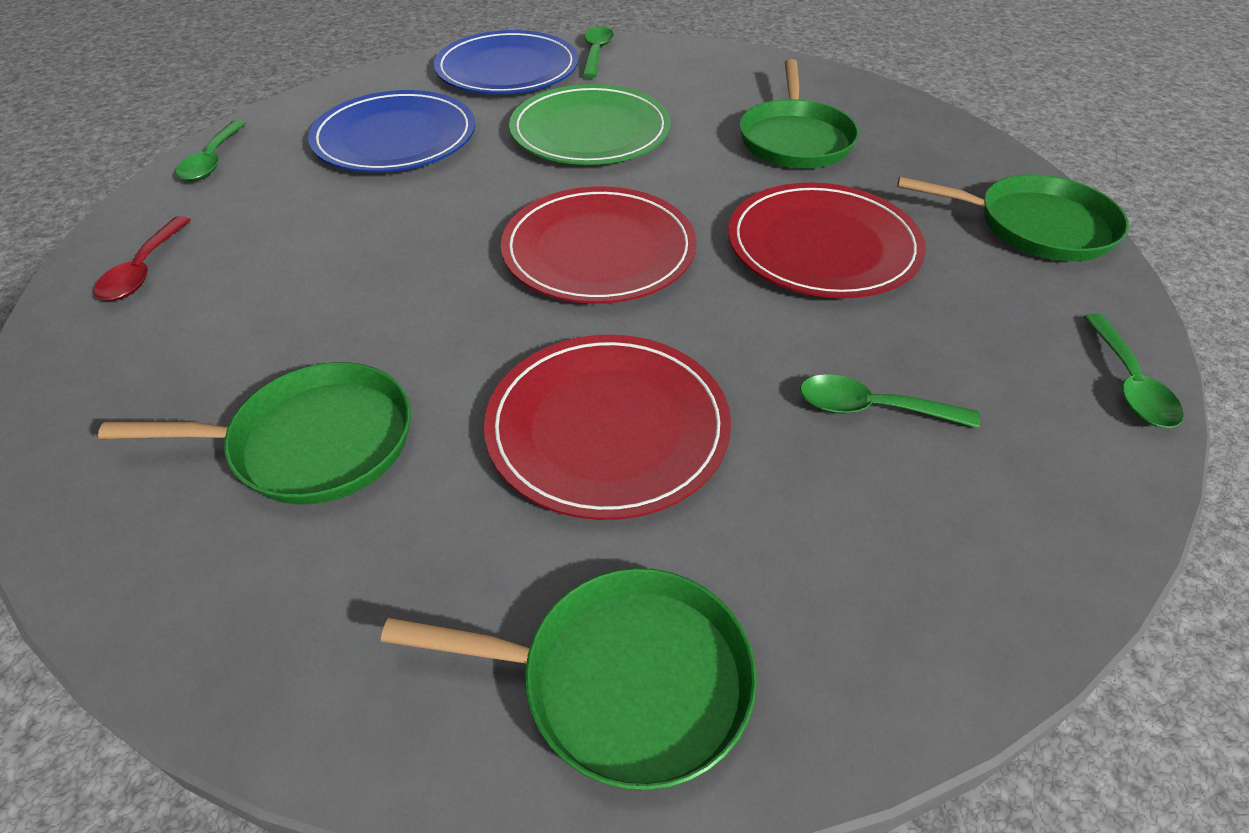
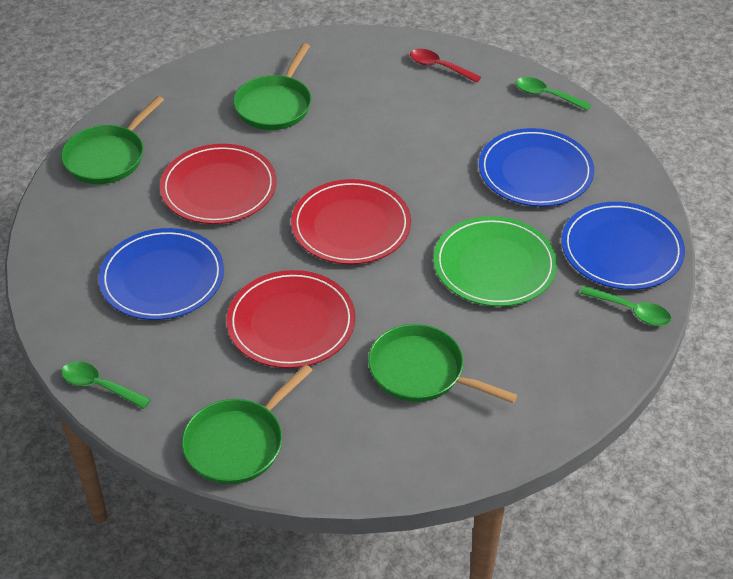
camera: 115 degrees right, 0 degrees up
(872, 408) = (162, 278): green spoon -> blue plate

